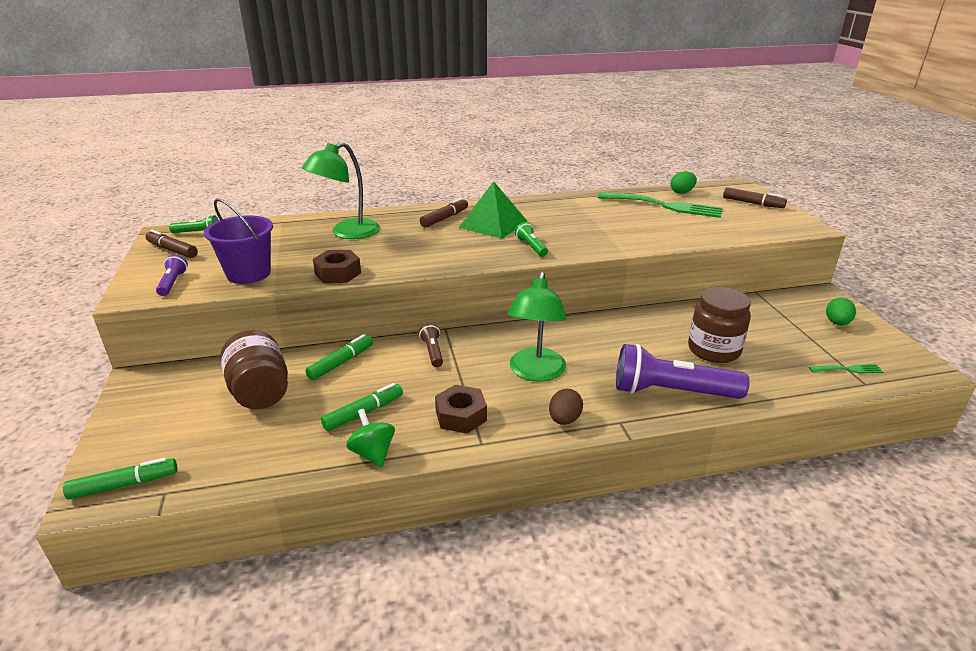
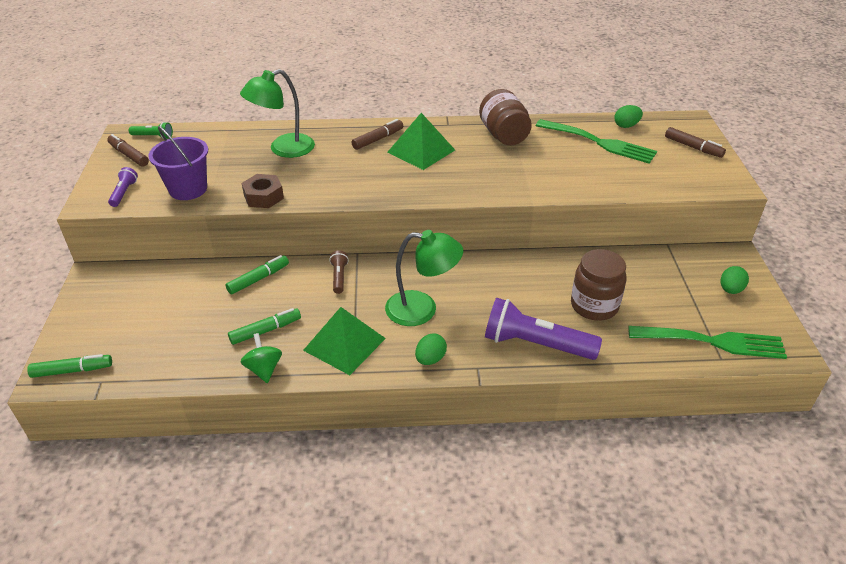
camera: 10 degrees right, 10 degrees up
(260, 392) = (187, 300): brown jar -> brown jar (503, 135)
(461, 416) = (344, 344): brown nut -> green pyramid
(531, 247) = (446, 183): green flashlight -> none
(535, 372) = (422, 309): green lamp -> green lamp turned 105 degrees counterclockwise
(564, 419) = (430, 359): brown egg -> green egg
(848, 369) = (713, 341): green fork -> green fork, size x2.26

